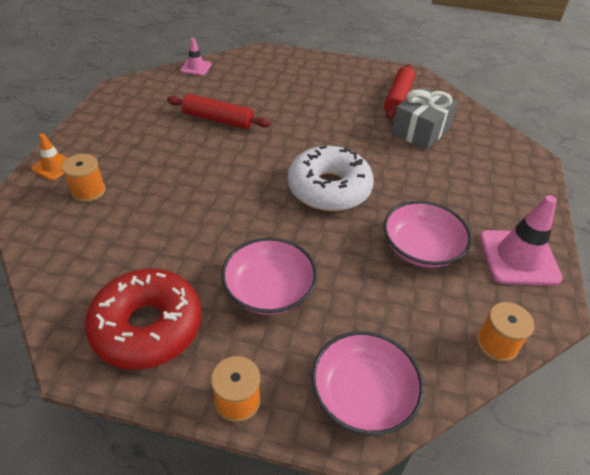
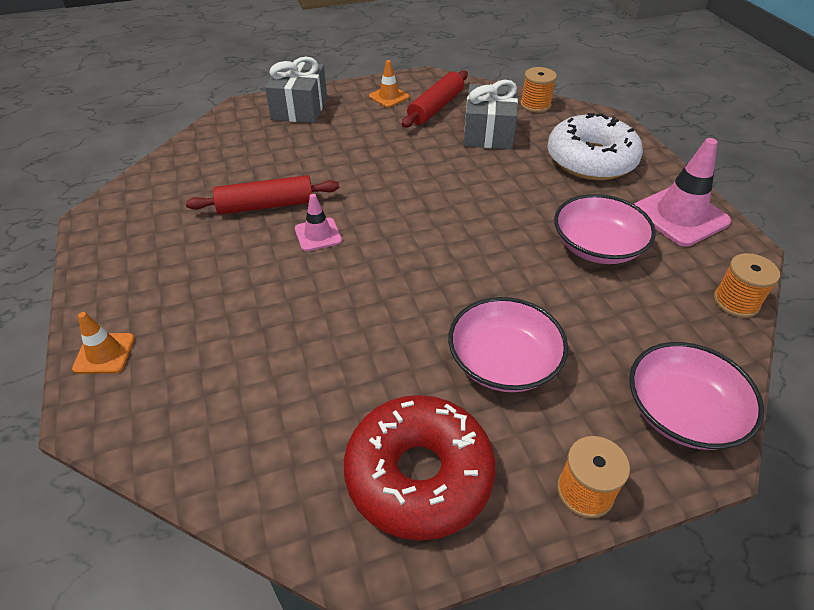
camera: 30 degrees left, 0 degrees up
(88, 191) = (185, 361): orange spool -> orange spool (535, 105)
(196, 67) = (176, 155): pink traffic cone -> pink traffic cone (318, 235)
(300, 64) = (299, 108): none -> grey gift
(329, 188) = (459, 228): white donut -> white donut (591, 160)
(370, 78) = (389, 97): none -> orange traffic cone
(398, 98) = (435, 107): red rolling pin -> red rolling pin turned 45 degrees clockwise

